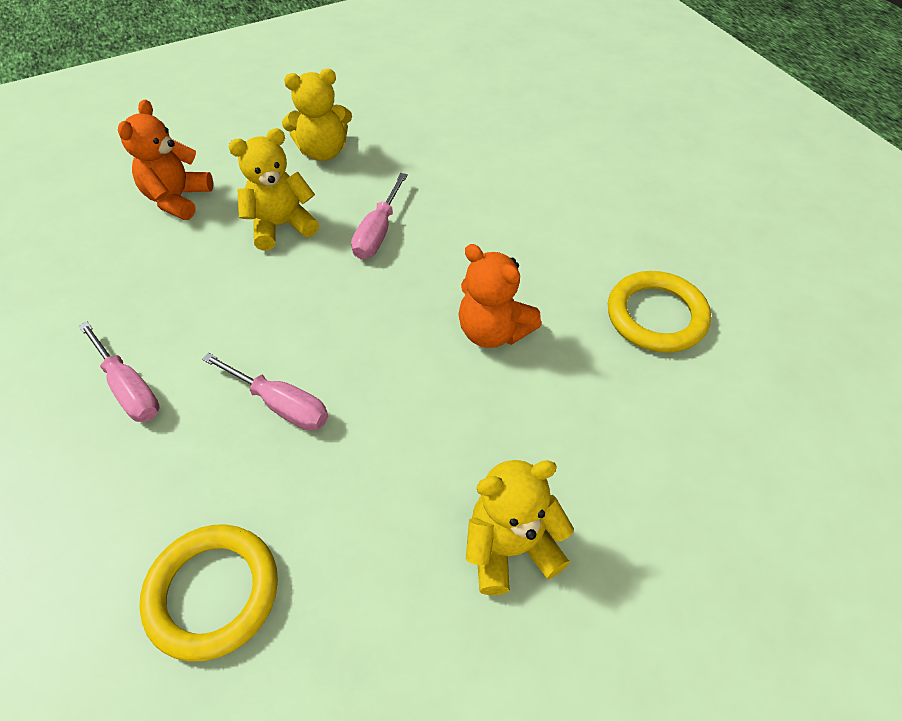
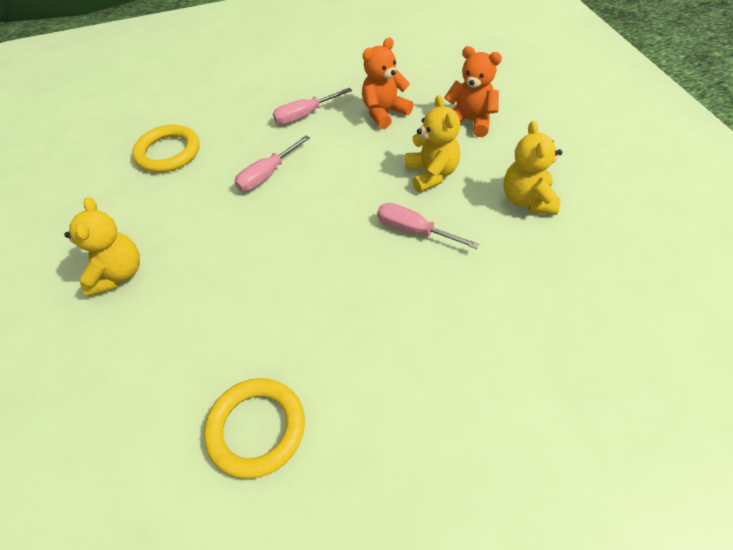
camera: 105 degrees right, 0 degrees up
(493, 331) = (284, 293): orange teddy bear -> orange teddy bear (384, 113)

